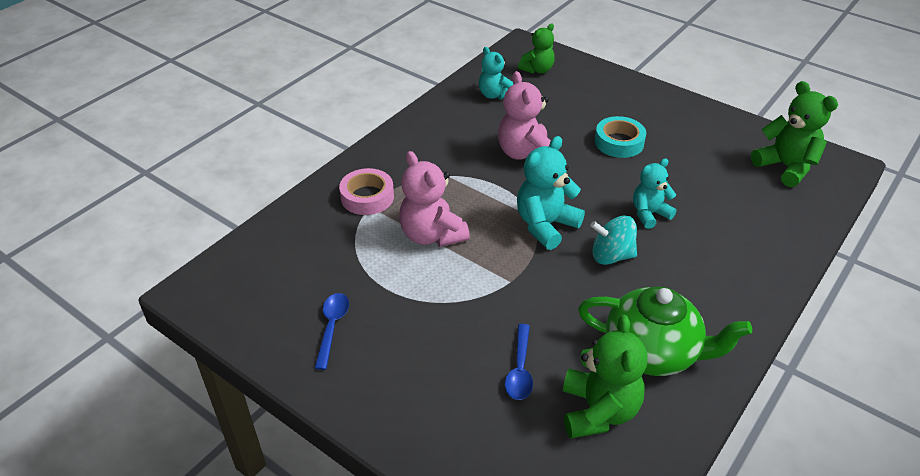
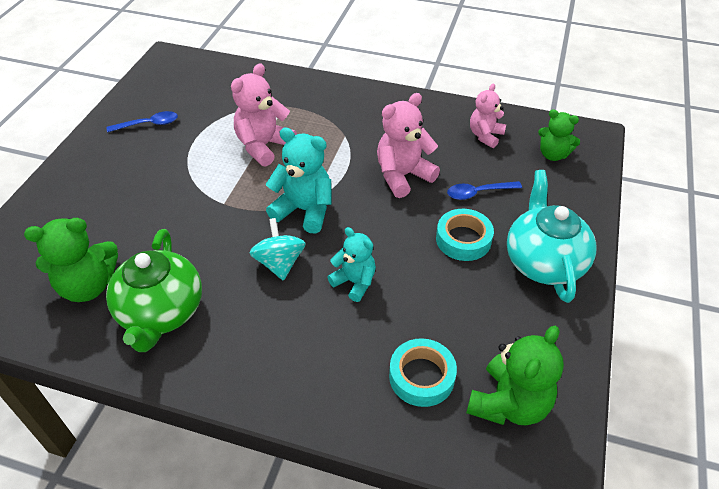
camera: 70 degrees right, 5 degrees up
(367, 197) = (295, 101): pink tape -> none
(494, 95) = (485, 136): turquoise teddy bear -> pink teddy bear
(520, 369) = (125, 230): blue spoon -> blue spoon (478, 193)
(656, 111) = (543, 262): none -> turquoise teapot
(756, 201) = (421, 376): none -> turquoise tape

